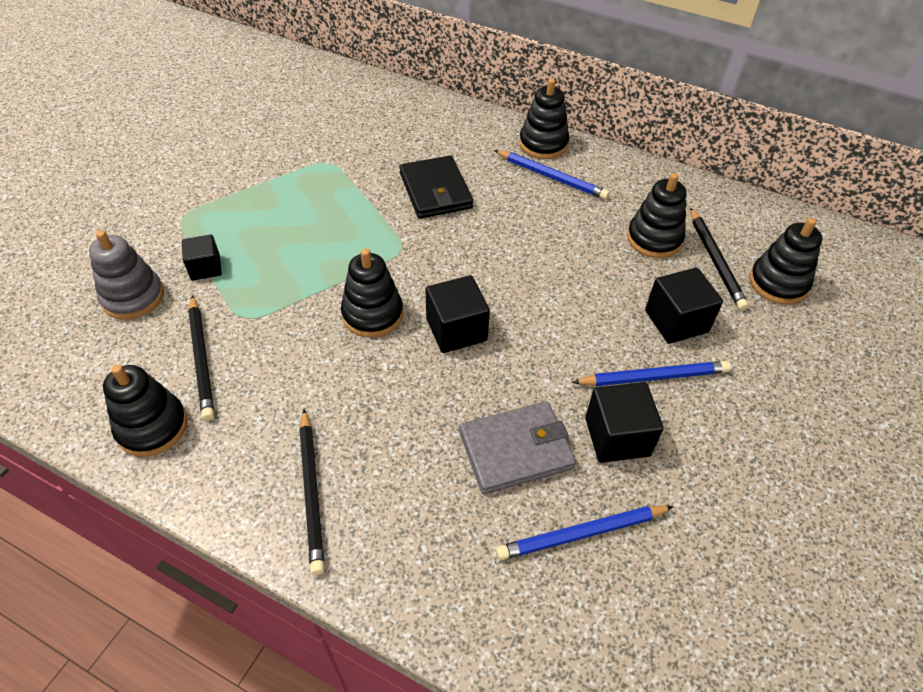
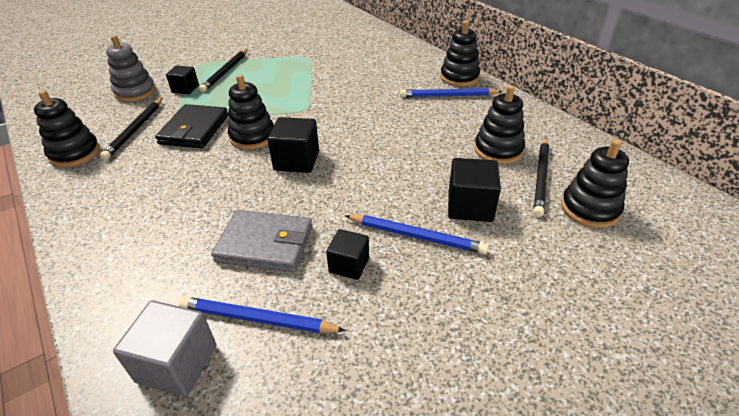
camera: 30 degrees right, 10 degrees down
(311, 491) = (116, 217): black pencil -> black pencil (225, 72)
(435, 191) = (359, 85): black wallet -> black wallet (194, 130)
(547, 615) = (177, 363): none -> grey cube
(551, 177) = (448, 96): blue pencil -> blue pencil turned 120 degrees clockwise
(617, 437) = (349, 265): black cube -> black cube, size x0.65

